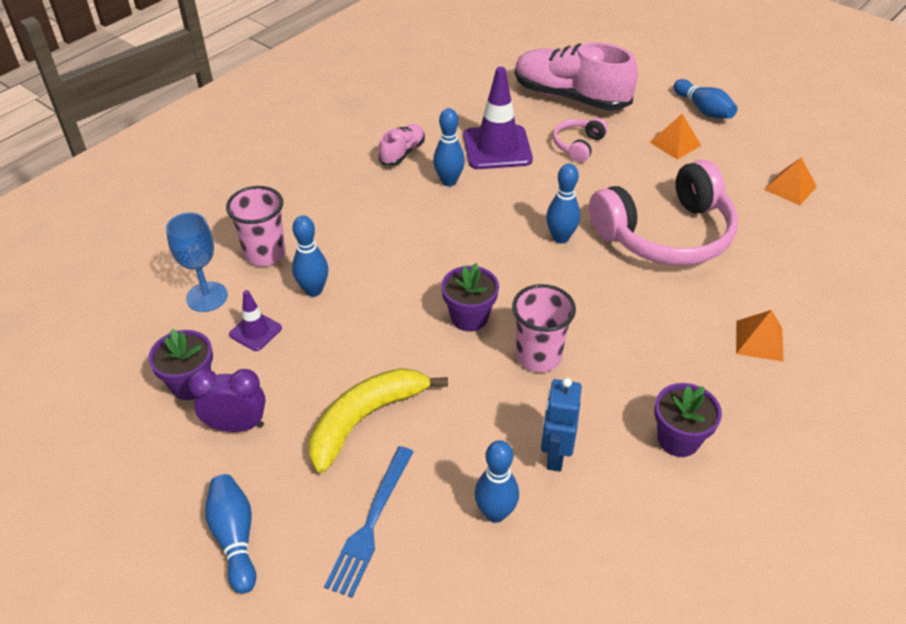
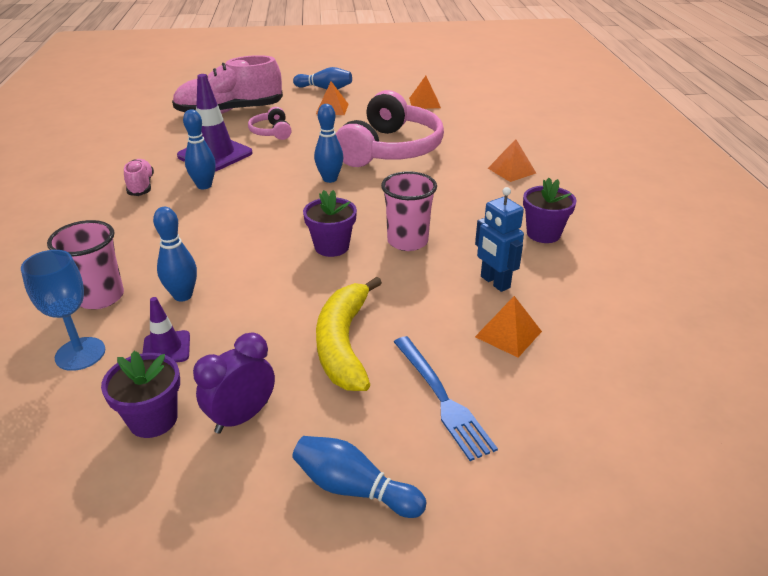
camera: 45 degrees left, 10 degrees down
(495, 513) = (508, 334): blue bowling pin -> orange pyramid

